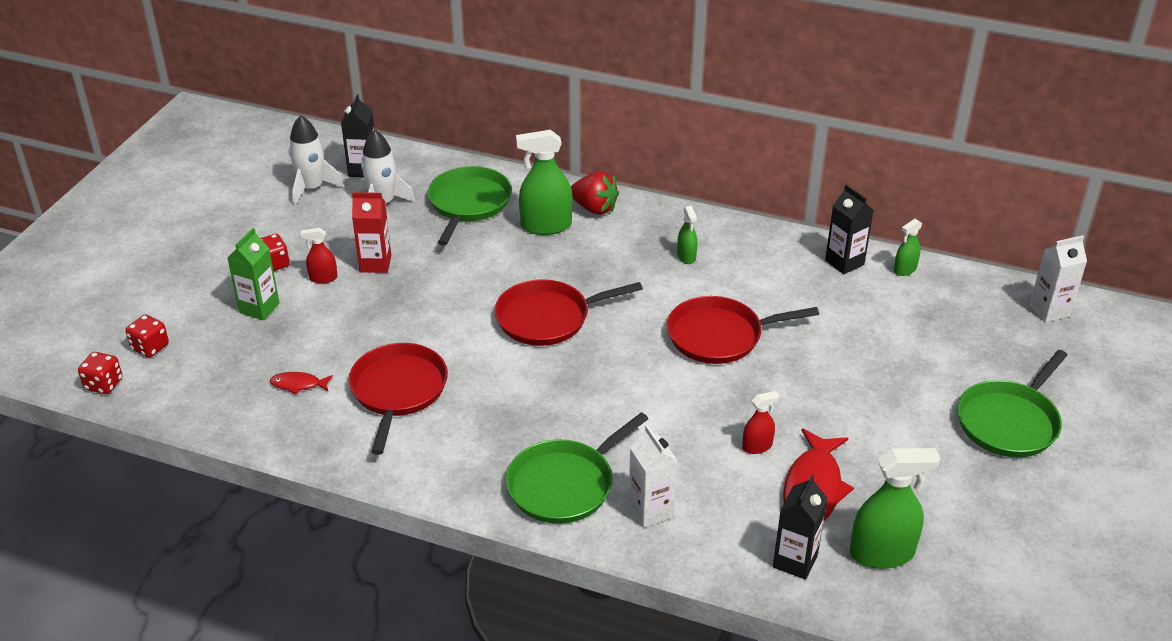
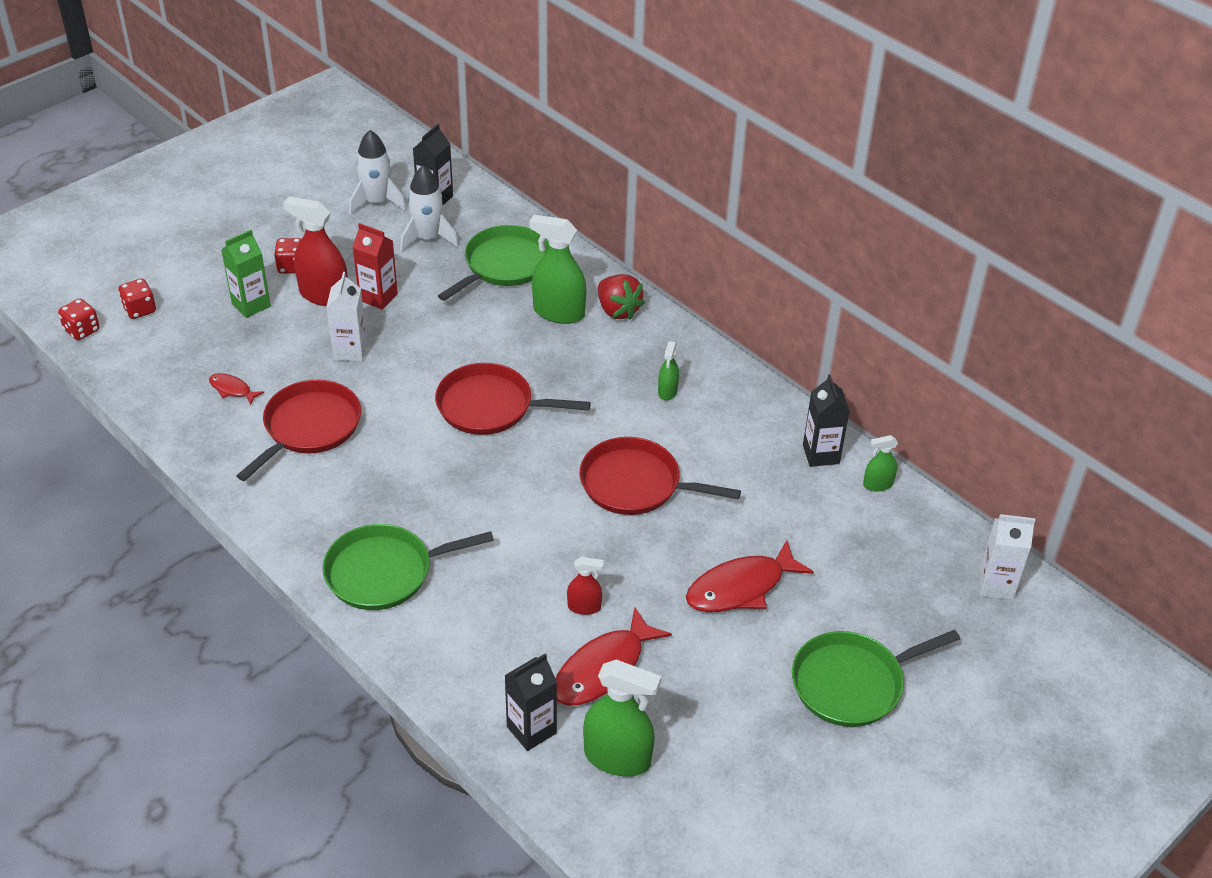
camera: 25 degrees right, 5 degrees up
(323, 278) = (324, 295): red spray bottle -> red spray bottle, size x1.90
(651, 511) = (440, 628): white carton -> white carton (350, 351)
(867, 383) = (741, 588): none -> red fish

